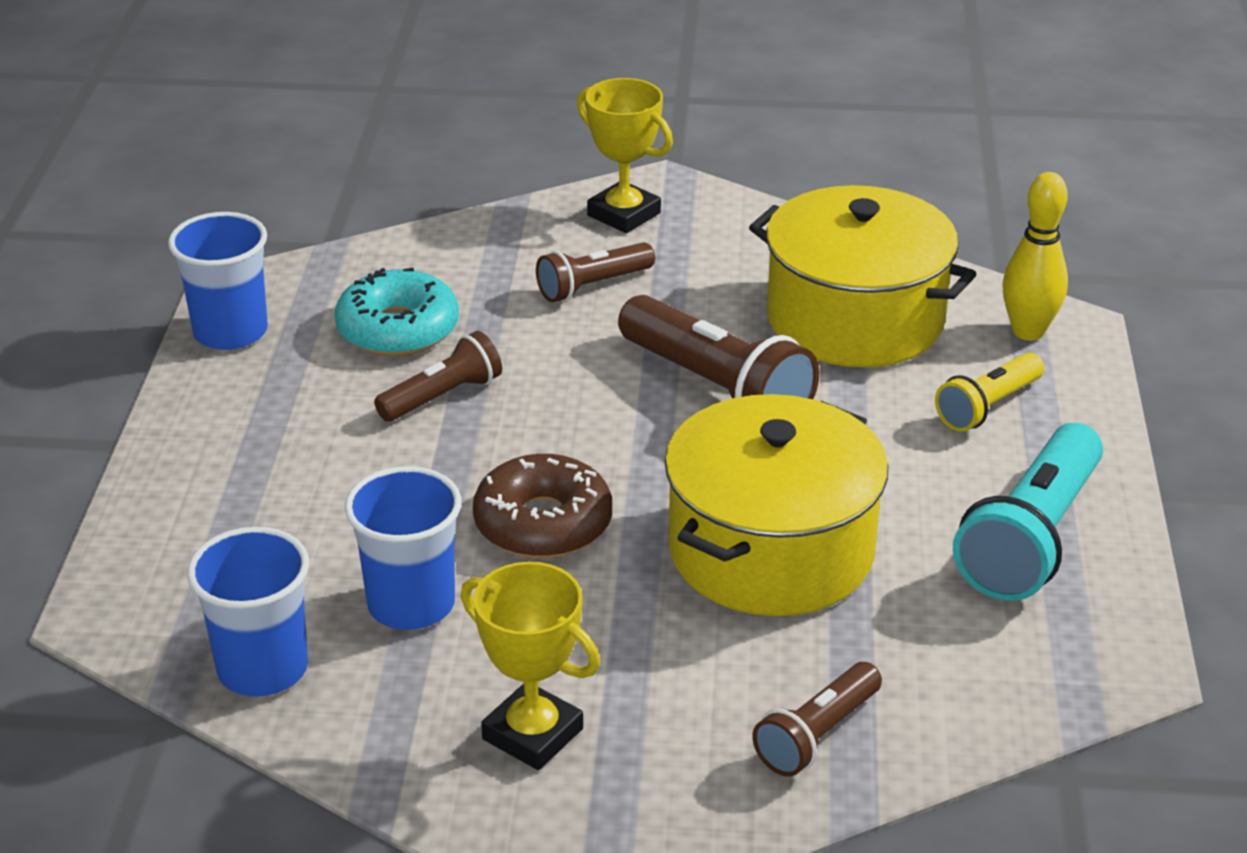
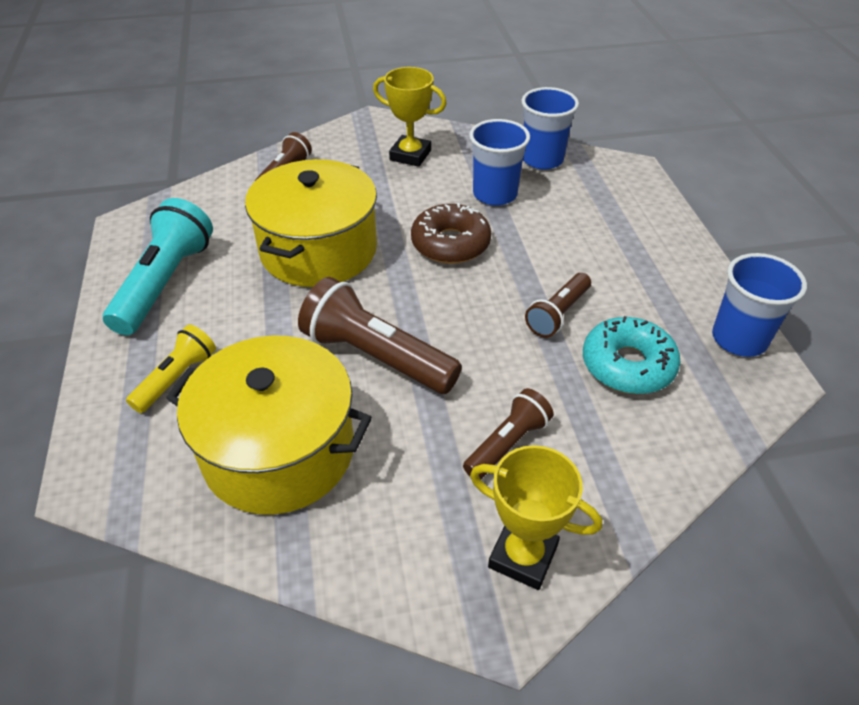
camera: 165 degrees right, 10 degrees up
(1028, 332) = (129, 467): yellow bowling pin -> none

